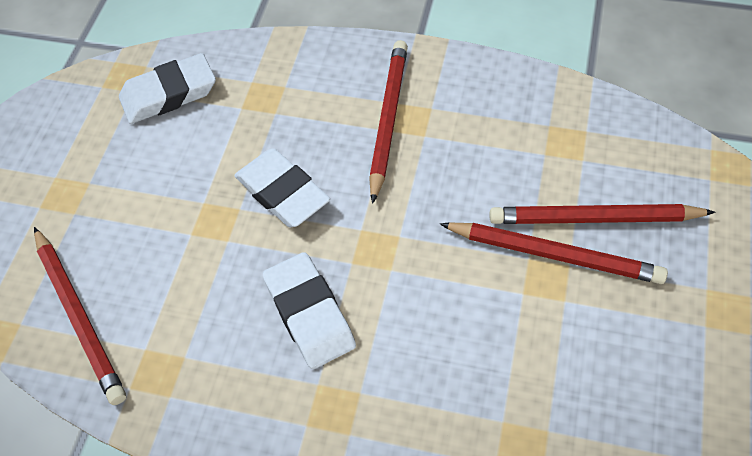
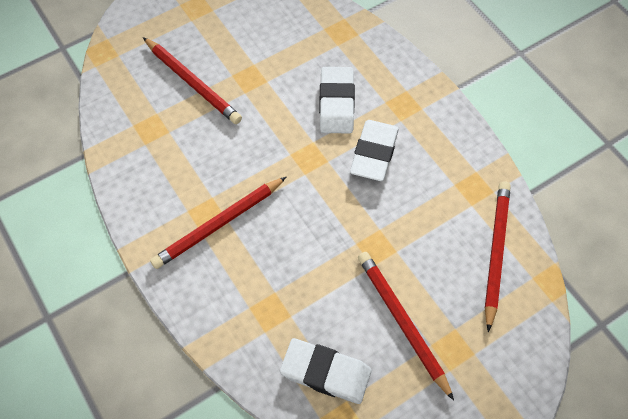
camera: 140 degrees left, 5 degrees up
(282, 193) = (323, 231): white eraser -> white eraser (336, 103)
(555, 255) = (232, 84): red pencil -> red pencil (402, 322)

